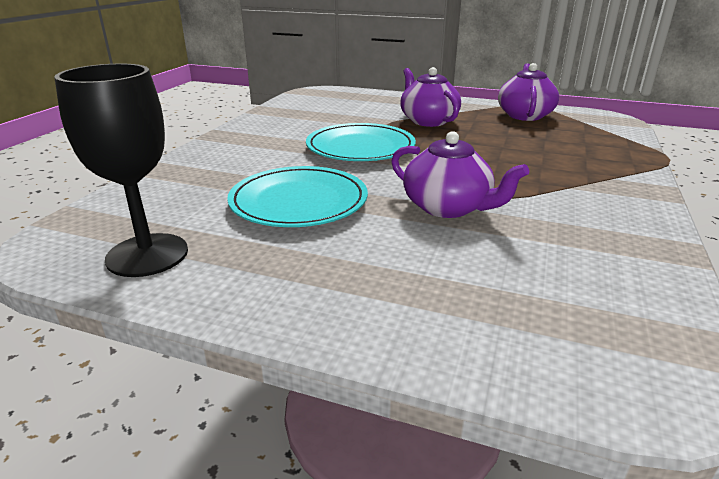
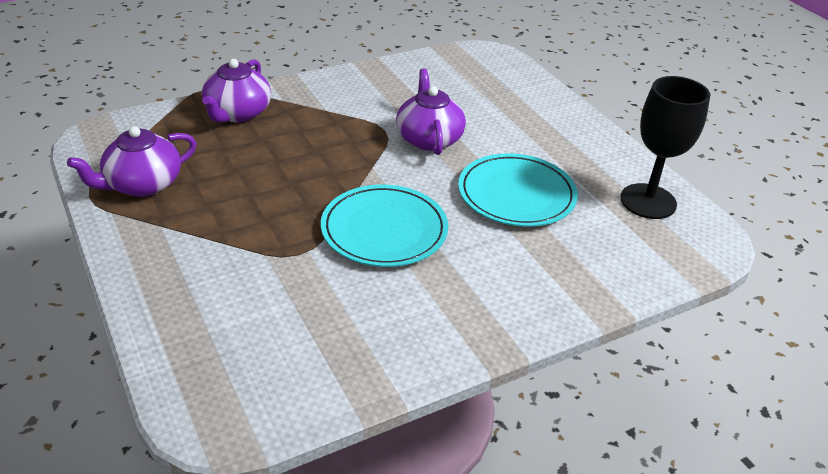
camera: 140 degrees left, 10 degrees up
(428, 121) = (245, 234): purple teapot -> purple teapot (237, 113)

